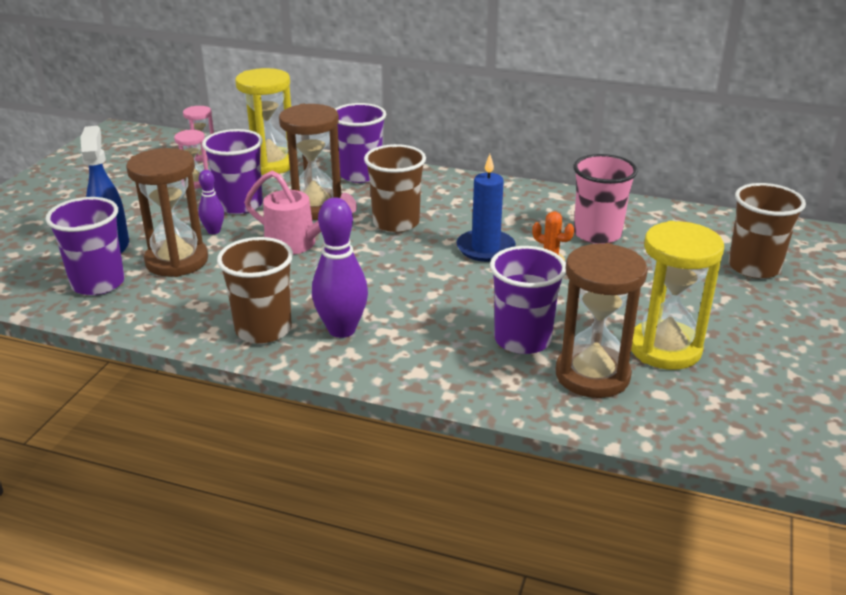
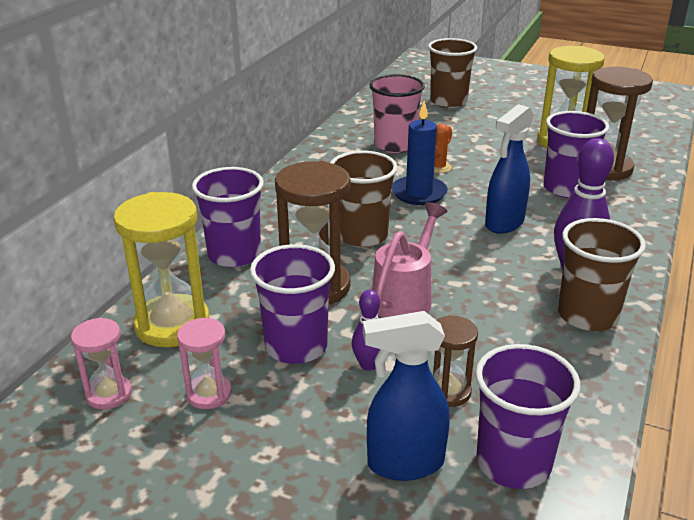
camera: 85 degrees left, 0 degrees up
(177, 261) = (448, 391): brown hourglass -> brown hourglass, size x0.54
(430, 294) = (504, 223): none -> blue spray bottle

